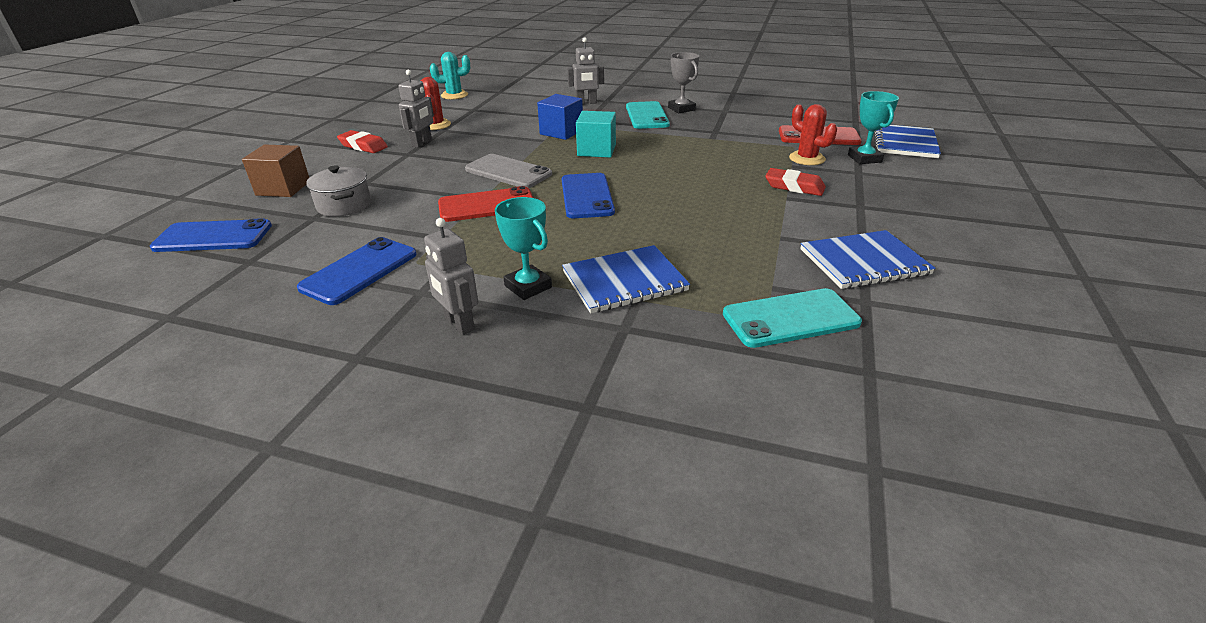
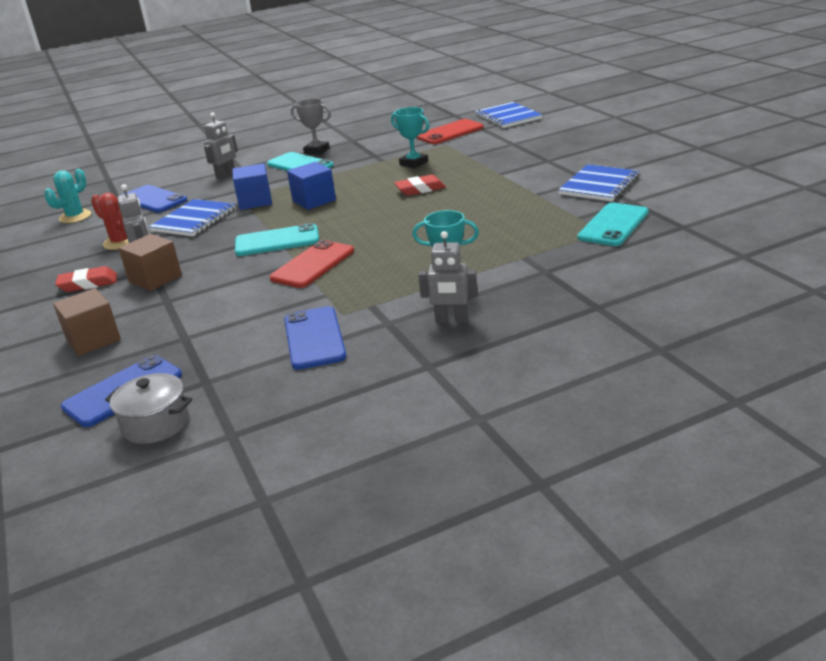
camera: 40 degrees left, 5 degrees down
(344, 205) = (190, 319): grey pot -> grey pot (156, 423)
(395, 162) = (155, 279): none -> brown cube
(508, 172) = (277, 241): grey phone -> turquoise phone
(587, 196) = (373, 227): blue phone -> blue phone (153, 199)
(596, 150) = (314, 200): turquoise cube -> blue cube
(624, 281) = (499, 254): blue notebook -> blue notebook (194, 220)
(794, 187) = (493, 166): red eraser -> red eraser (420, 189)
(807, 159) = (469, 148): red cactus -> none
(864, 158) = (502, 134): turquoise trophy -> turquoise trophy (413, 163)

